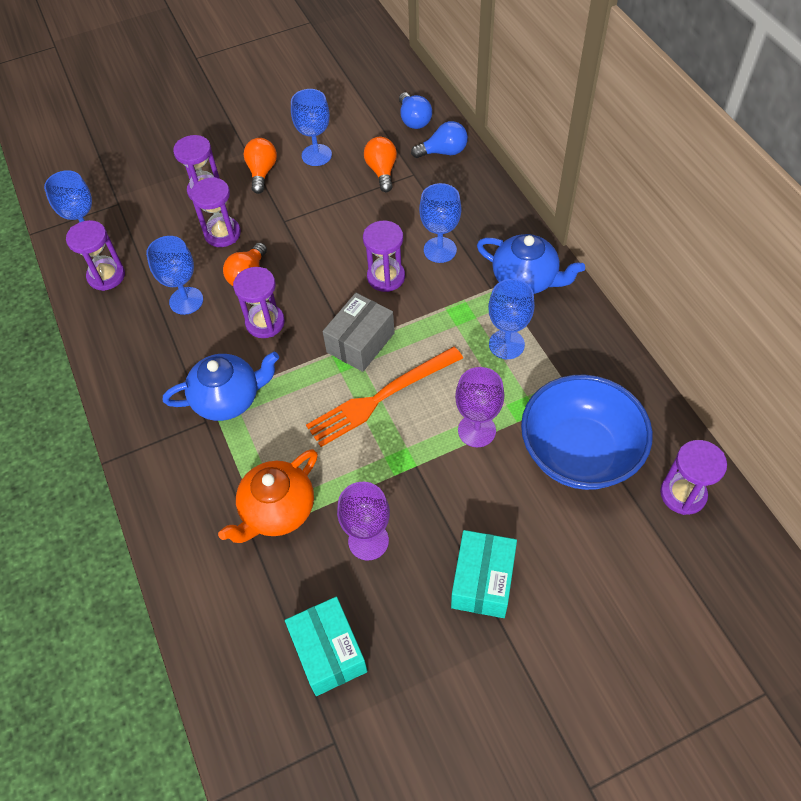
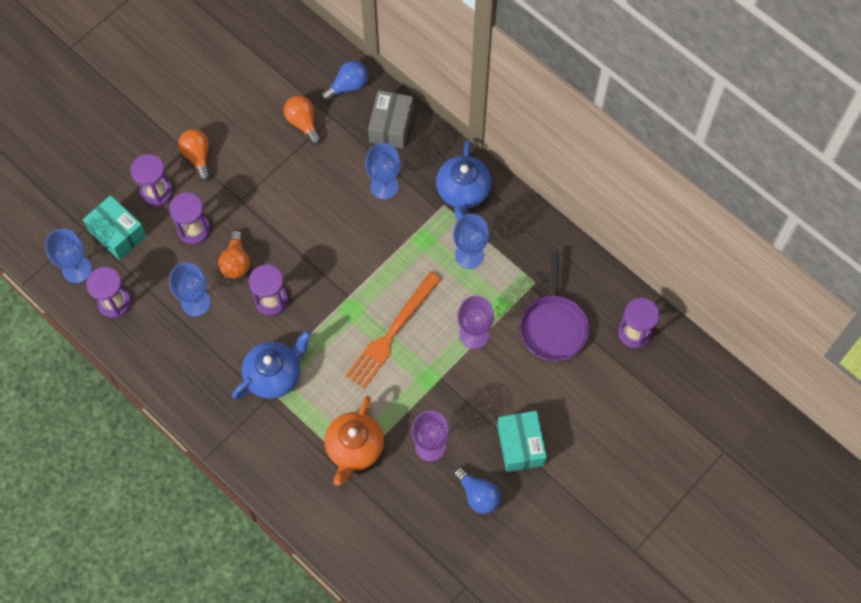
camera: 25 degrees left, 10 degrees up
(316, 155) = (238, 123): blue goblet -> none
(328, 652) = (436, 532): turquoise box -> turquoise box (118, 233)
(360, 342) = (356, 292): grey box -> grey box (391, 126)
(386, 277) = (351, 226): purple hourglass -> none
(414, 120) = (308, 59): blue light bulb -> blue light bulb (478, 495)
(525, 279) = (463, 191): blue teapot -> blue teapot turned 90 degrees clockwise
(579, 452) = (553, 326): blue bowl -> purple pan

